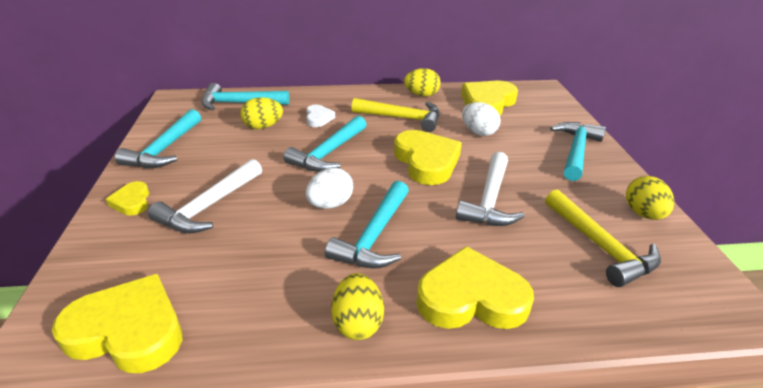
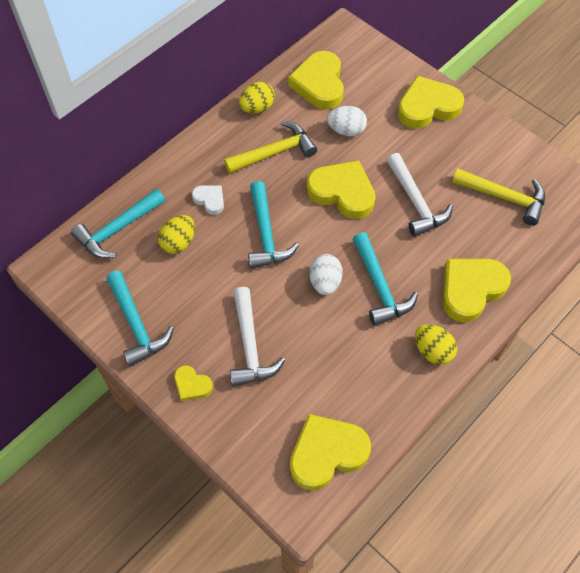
camera: 40 degrees left, 25 degrees up
(576, 151) = (427, 107): turquoise hammer -> yellow heart
(643, 213) = (508, 149): yellow egg -> none

